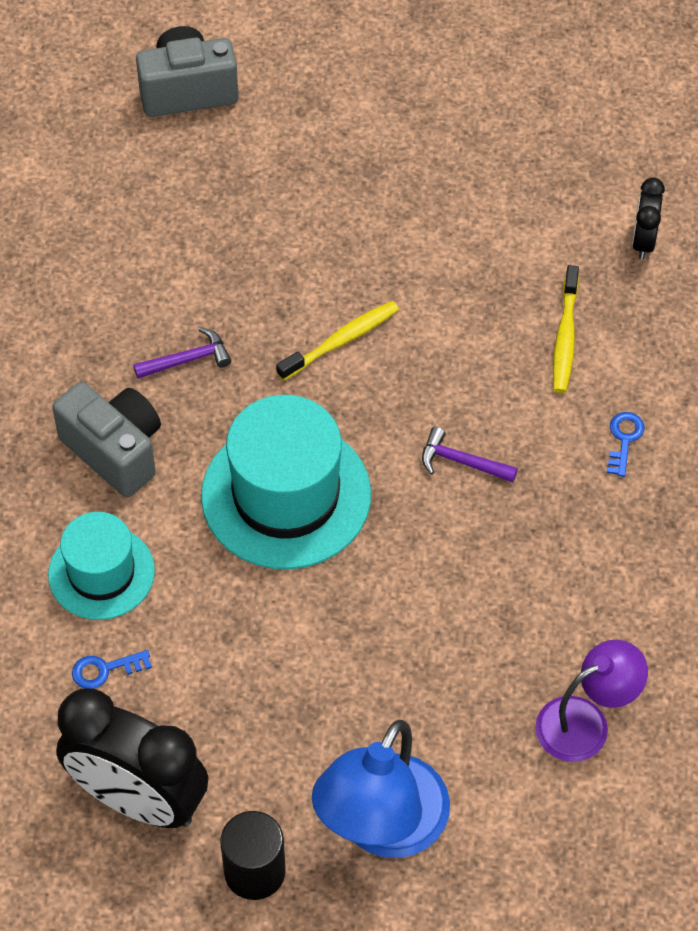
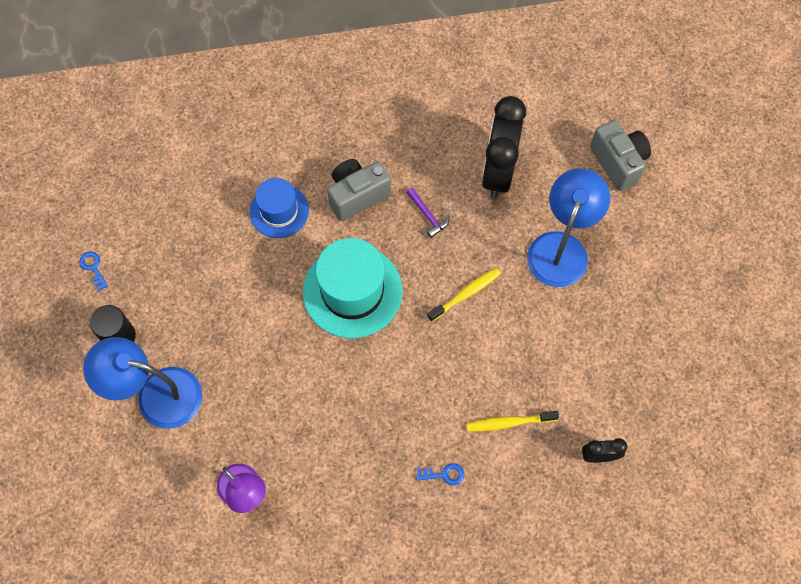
camera: 75 degrees right, 10 degrees up
(101, 573) = (279, 211): turquoise hat -> blue hat
(105, 670) = (221, 229): blue key -> blue key (93, 268)
(115, 451) = (357, 195): grey camera -> grey camera turned 150 degrees counterclockwise
(138, 799) = (149, 267): black clock -> black clock (498, 172)
(304, 199) = (561, 247): none -> blue lamp
(341, 341) = (466, 294): yellow toothbrush -> yellow toothbrush turned 75 degrees counterclockwise
(461, 462) = (401, 382): purple hammer -> none

